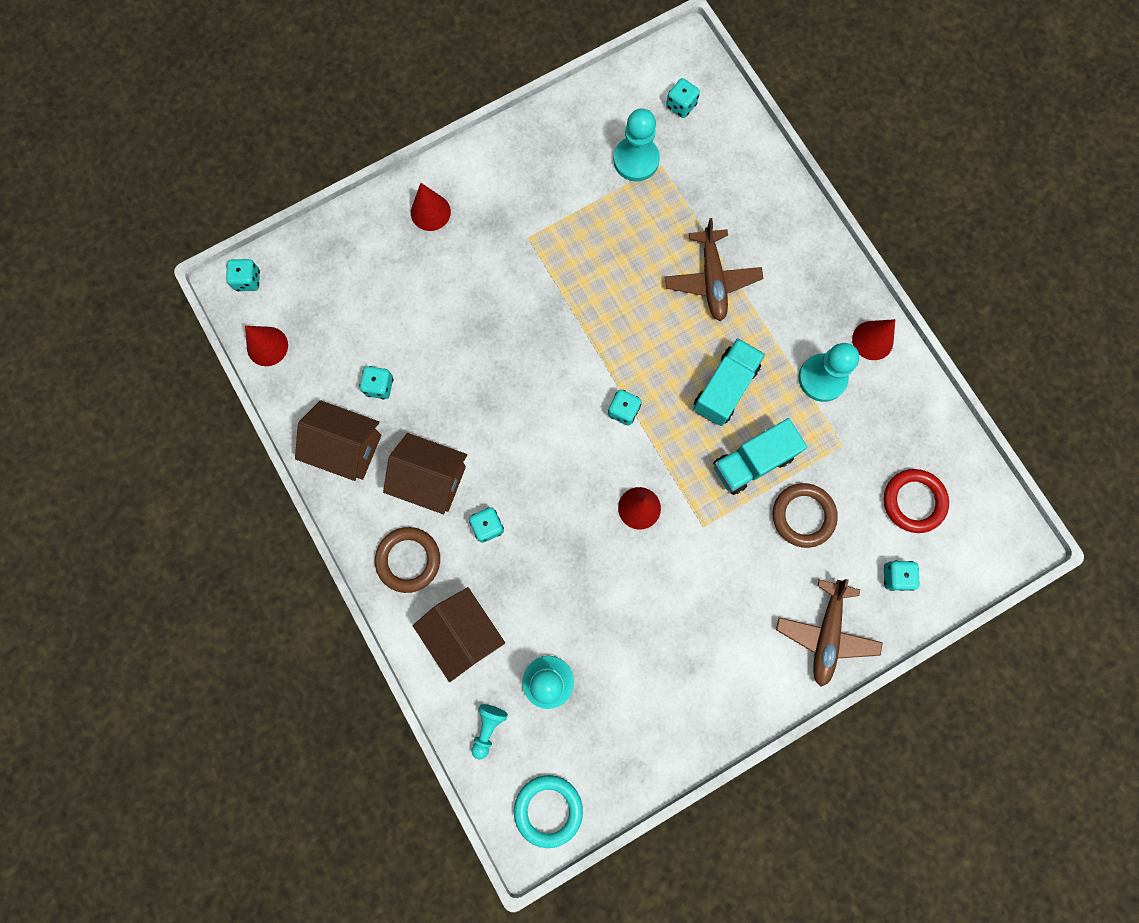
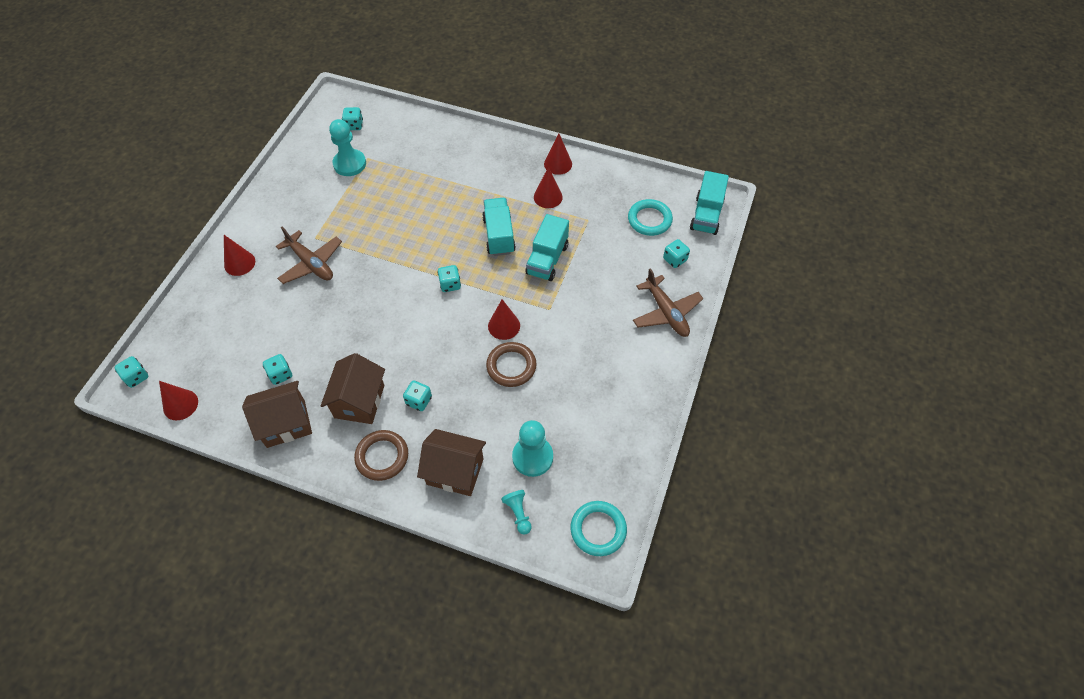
camera: 40 degrees left, 20 degrees down
(431, 479) = (359, 401): brown house -> brown house turned 60 degrees counterclockwise
(712, 280) = (444, 191): brown plane -> brown plane (311, 263)
(803, 516) = (599, 266): brown ring -> brown ring (511, 366)
(822, 378) = (548, 197): turquoise pawn -> red cone
(913, 501) = (649, 220): red ring -> turquoise ring
(987, 548) = (706, 215): none -> turquoise truck

